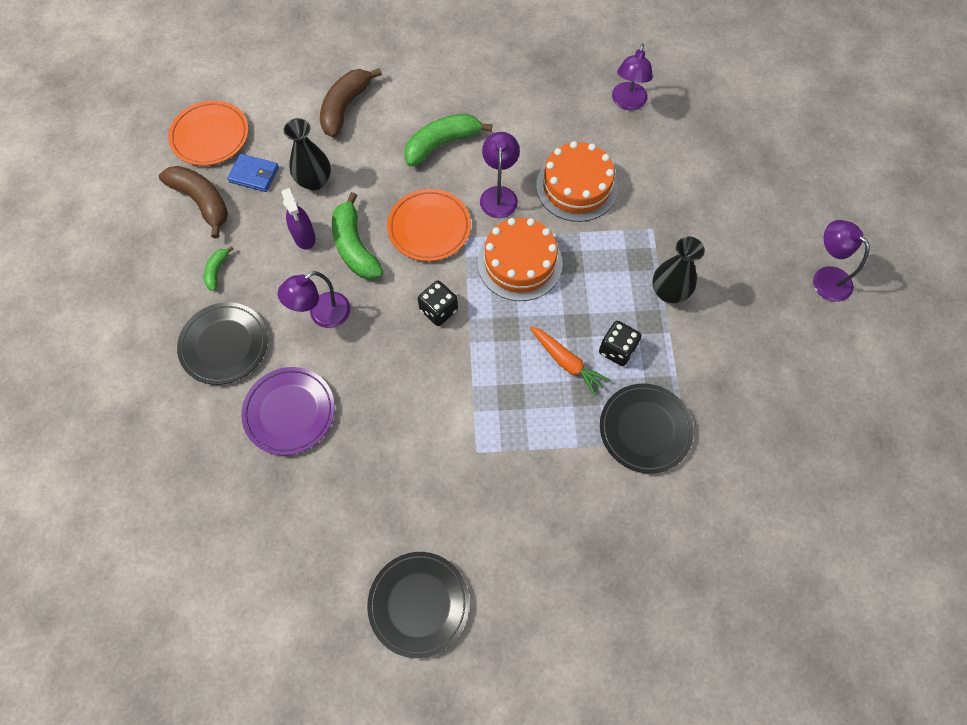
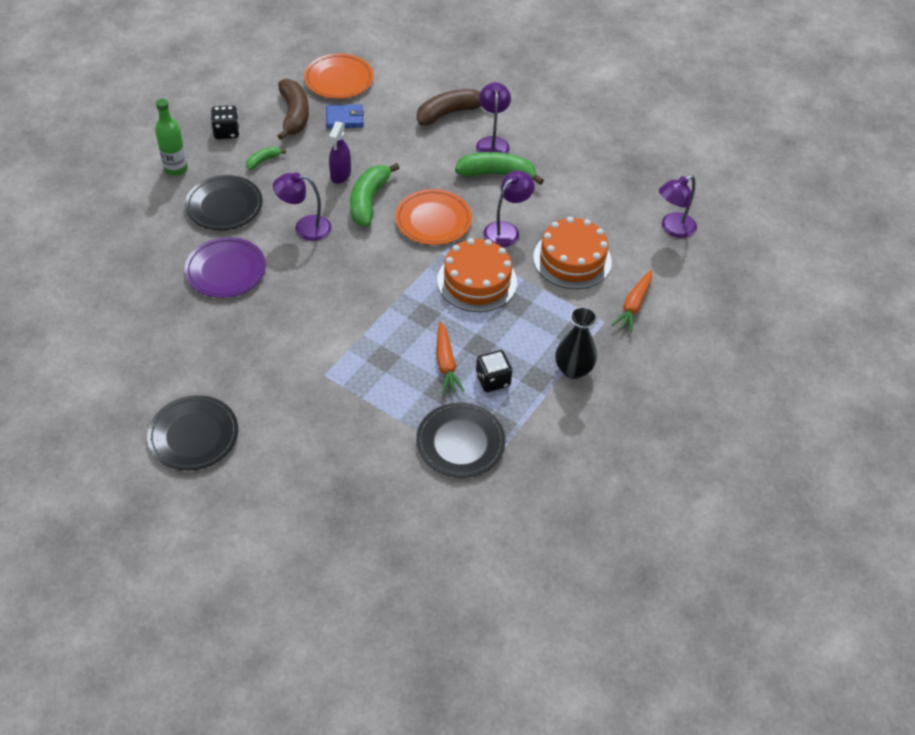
camera: 35 degrees right, 15 degrees down
(137, 337) = (176, 169): none -> green bottle
(254, 175) = (344, 119): blue wallet -> blue wallet turned 60 degrees counterclockwise
(314, 181) = (381, 145): black vase -> none
(438, 310) = (387, 274): black dice -> black dice (226, 132)
(661, 197) = (633, 305): none -> orange carrot
(825, 278) = (717, 441): purple lamp -> purple lamp (492, 143)

